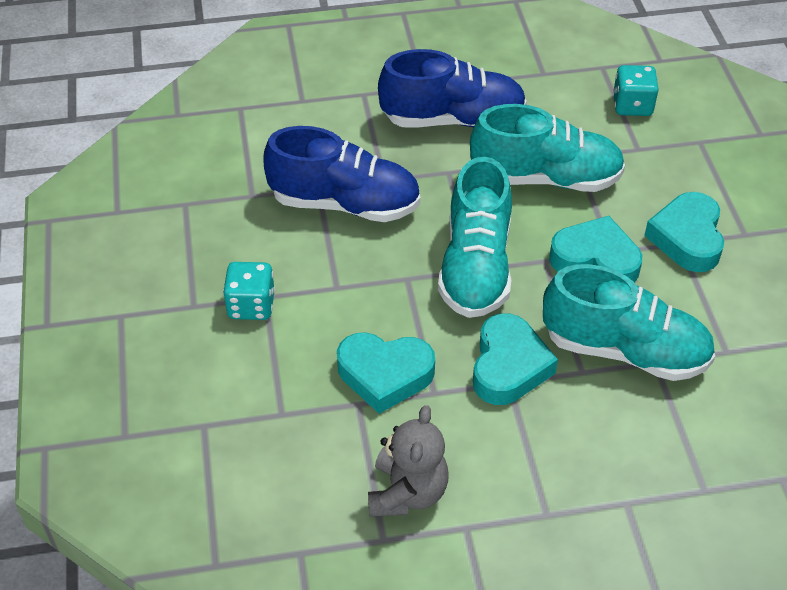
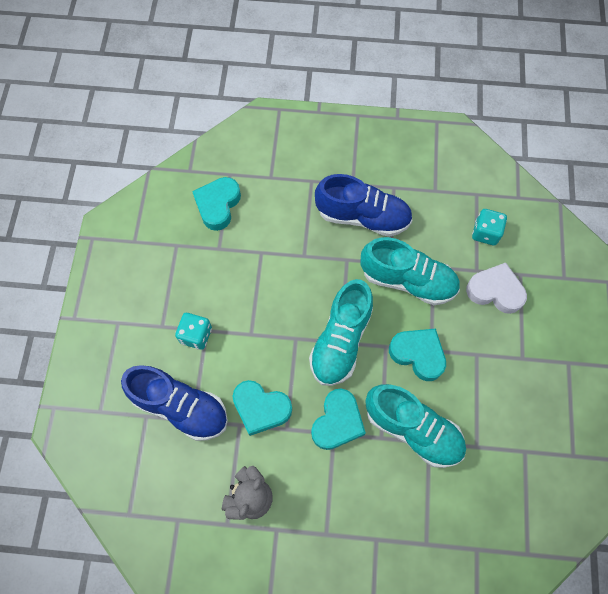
camera: 15 degrees right, 20 degrees up
(345, 204) = (274, 270): blue shoe -> blue shoe (181, 406)
(673, 166) = (495, 291): none -> white heart
(687, 238) = (483, 352): turquoise heart -> turquoise heart (218, 205)

